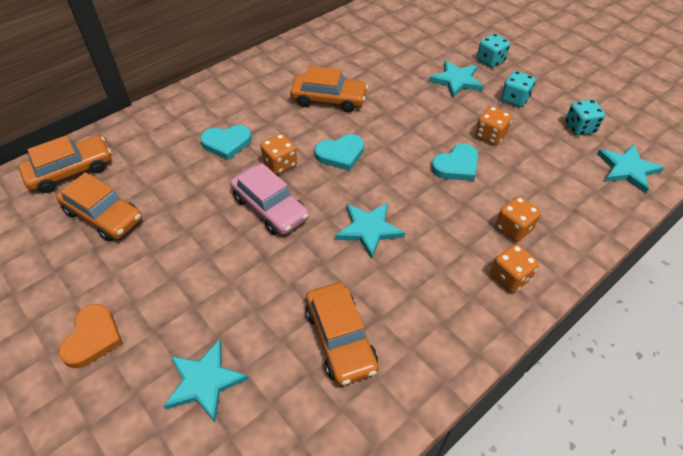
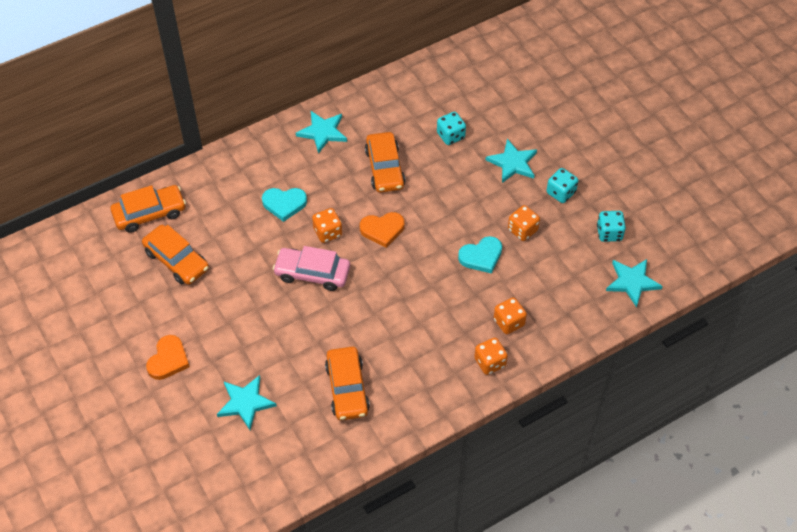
camera: 10 degrees right, 5 degrees up
(270, 208) = (312, 273): pink car -> pink car turned 135 degrees clockwise
(329, 99) = (385, 168): orange car -> orange car turned 60 degrees clockwise
(340, 154) = (382, 230): turquoise heart -> orange heart
(368, 229) = (389, 305): turquoise star -> turquoise star (322, 132)
(490, 61) = (555, 143): turquoise dice -> turquoise dice (450, 136)

